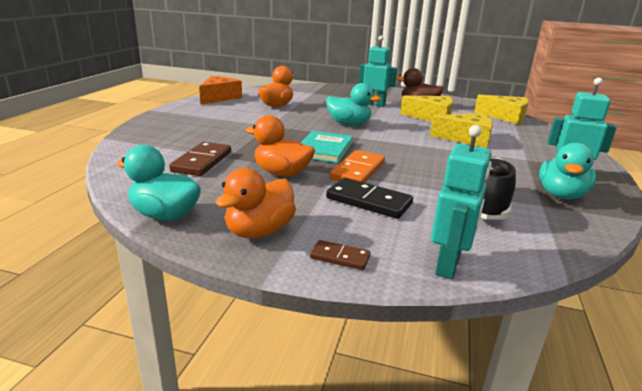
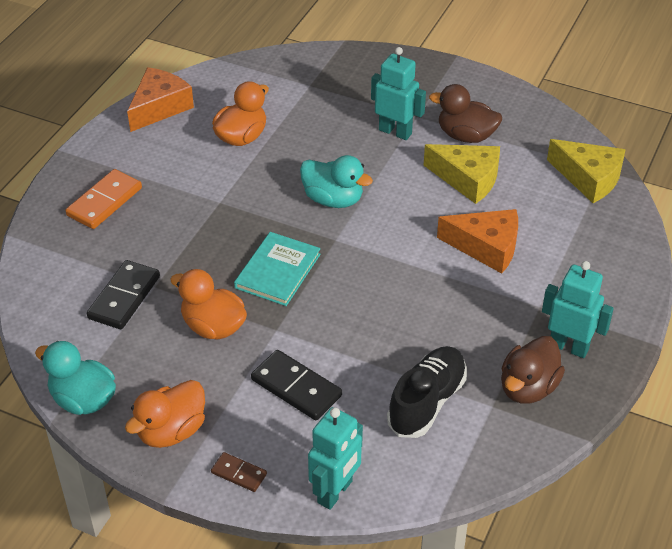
camera: 10 degrees right, 20 degrees up
(202, 162) = (124, 297): brown domino -> black domino
(358, 171) = (304, 325): orange domino -> orange domino (104, 202)
(466, 139) = (486, 247): yellow cheese -> orange cheese
(561, 195) = (528, 388): turquoise duck -> brown duck

